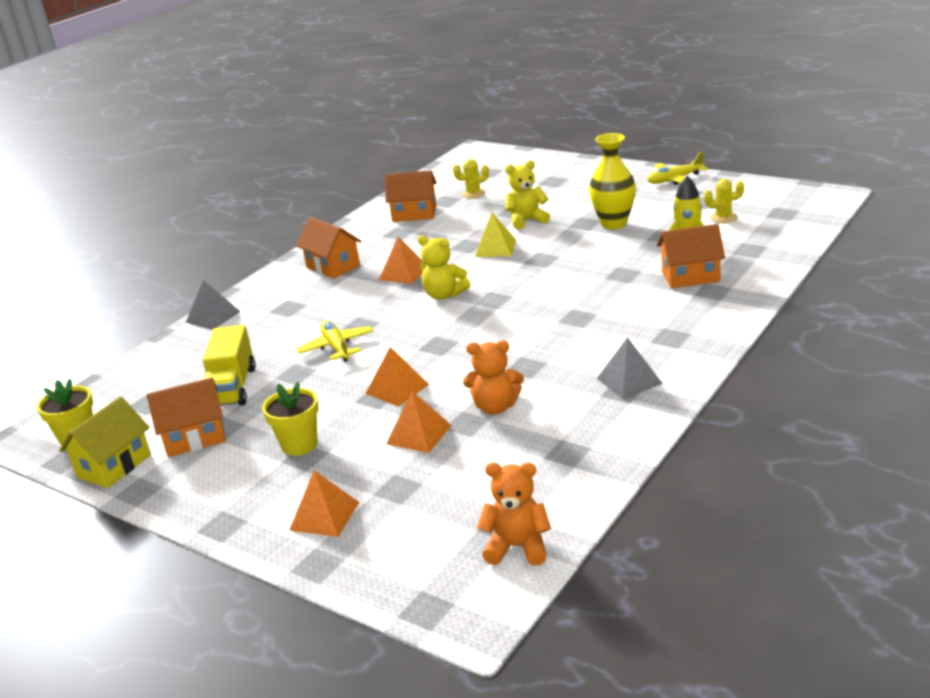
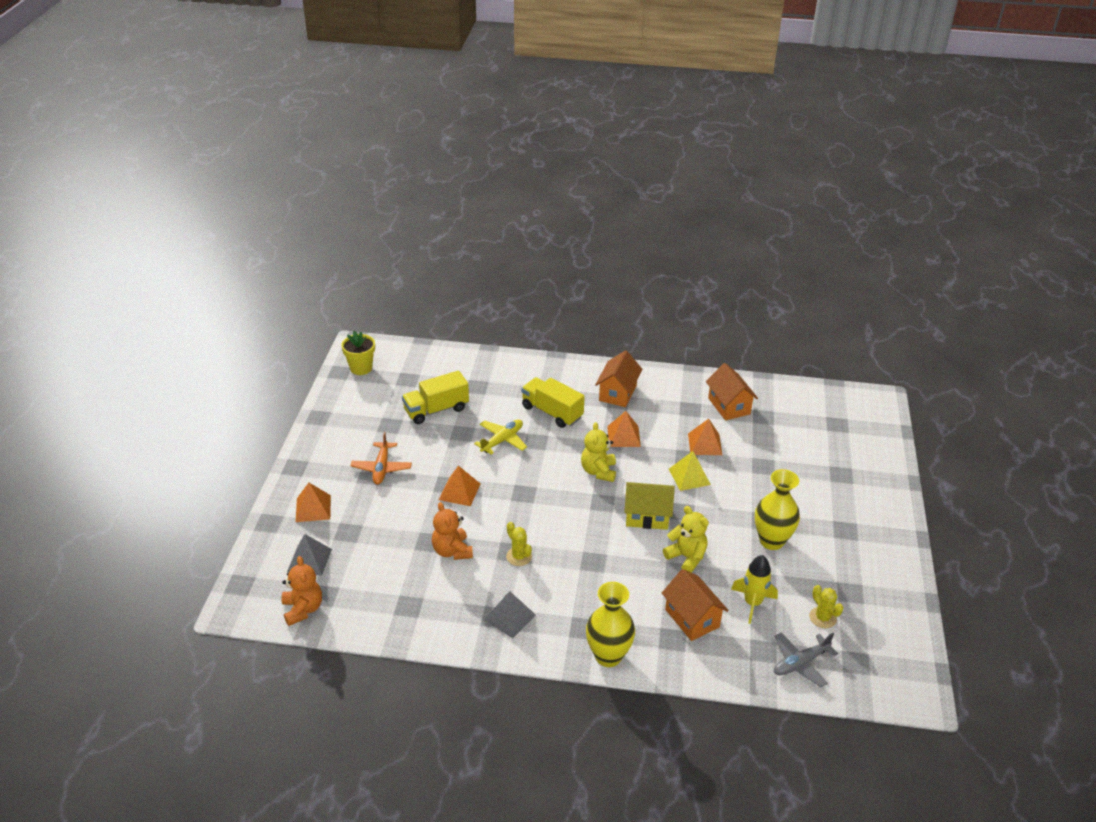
camera: 60 degrees right, 10 degrees up
(114, 466) = (339, 396): yellow house -> yellow house (647, 516)
(195, 438) = (376, 417): orange house -> none
(213, 317) = (520, 362): grey pyramid -> grey pyramid (309, 560)
(299, 444) = (381, 468): yellow flower pot -> orange plane
(322, 309) = (552, 412): none -> yellow truck
(419, 434) = (408, 522): orange pyramid -> orange pyramid (704, 444)
(473, 194) = (786, 429): yellow cactus -> yellow cactus (519, 556)
(526, 221) = (750, 480): yellow teddy bear -> yellow teddy bear (686, 557)
(674, 179) = (892, 562): yellow plane -> none
(718, 328) = (608, 656): none -> yellow vase
(773, 236) = (800, 663): none -> grey plane

